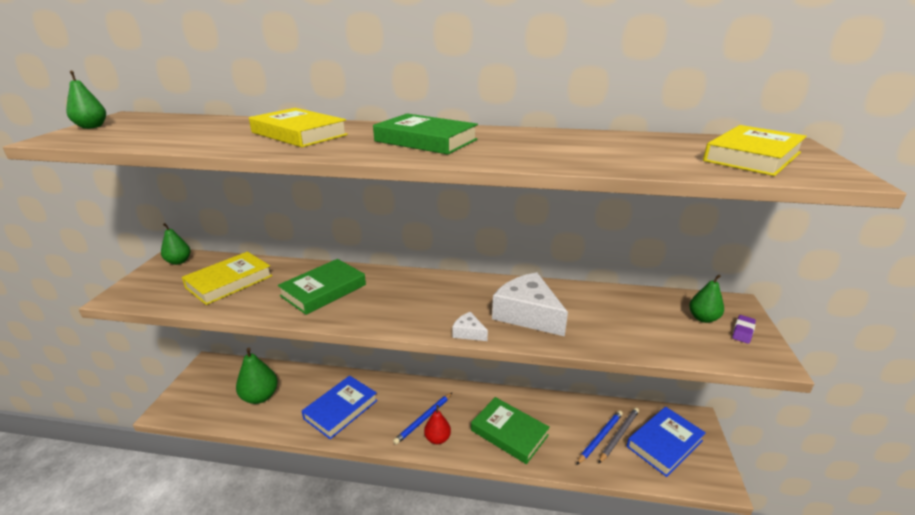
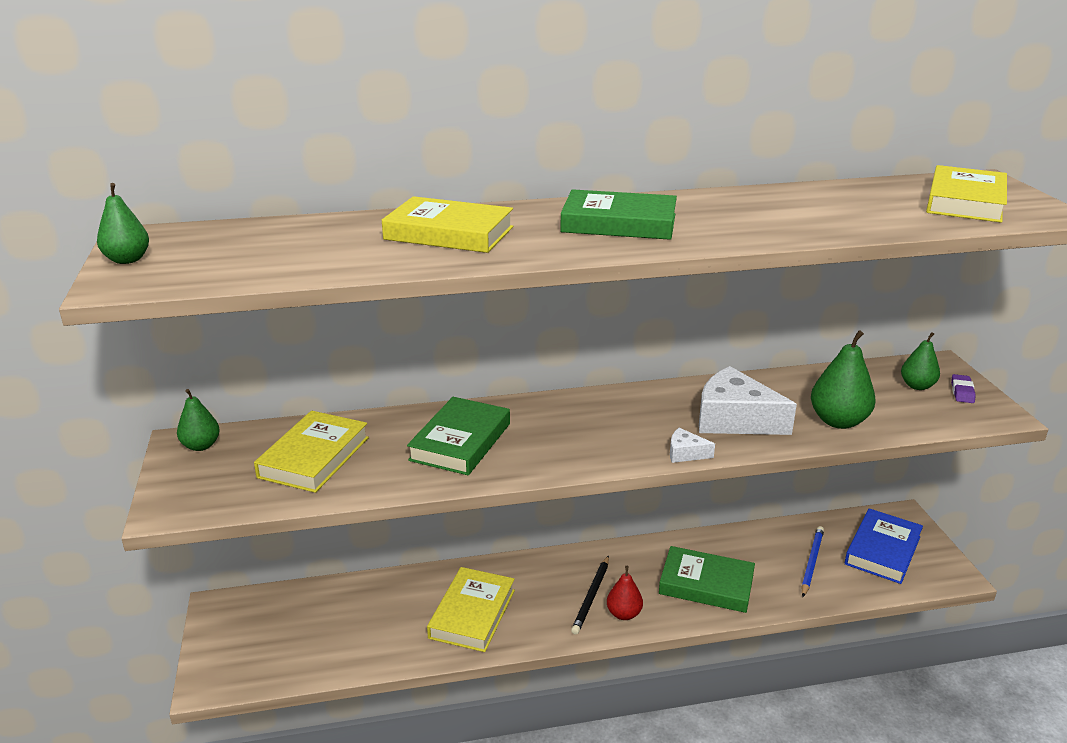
camera: 20 degrees left, 0 degrees up
(260, 397) = (341, 628): green pear -> green pear (838, 421)
(341, 409) = (472, 614): blue book -> yellow book
(424, 419) = (591, 597): blue pencil -> black pencil
(619, 435) = (830, 554): grey pencil -> none

